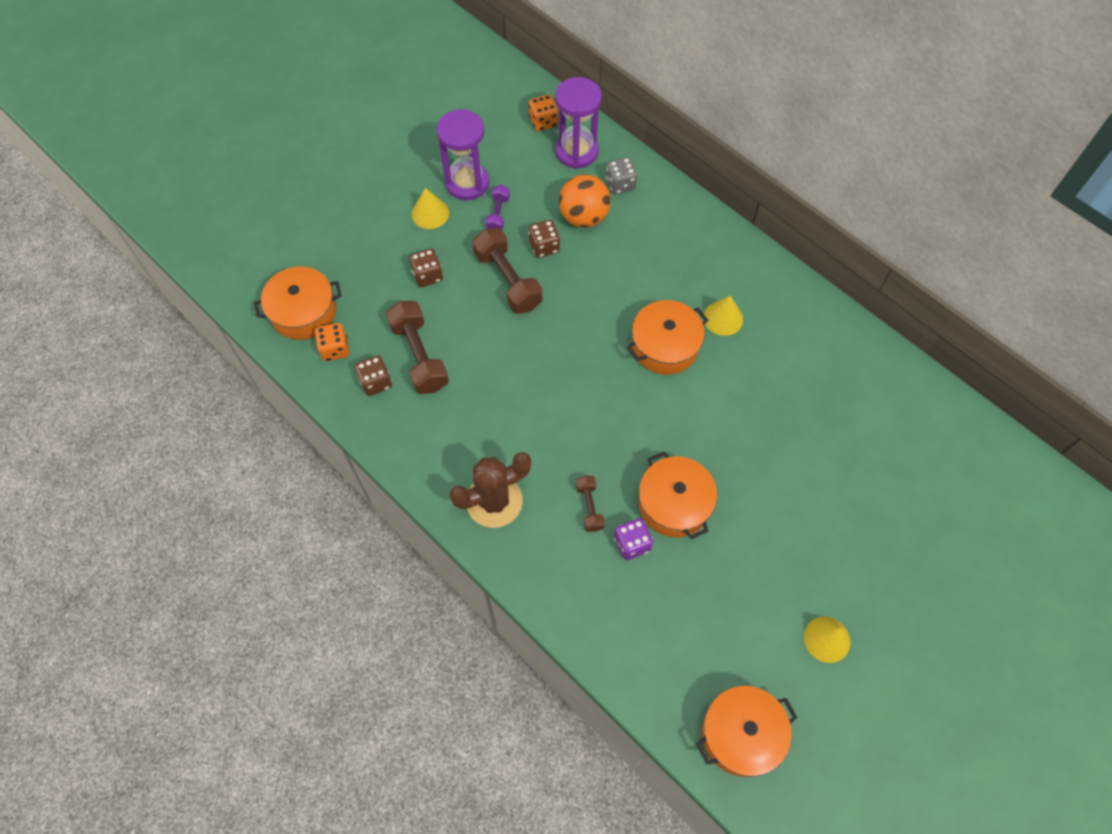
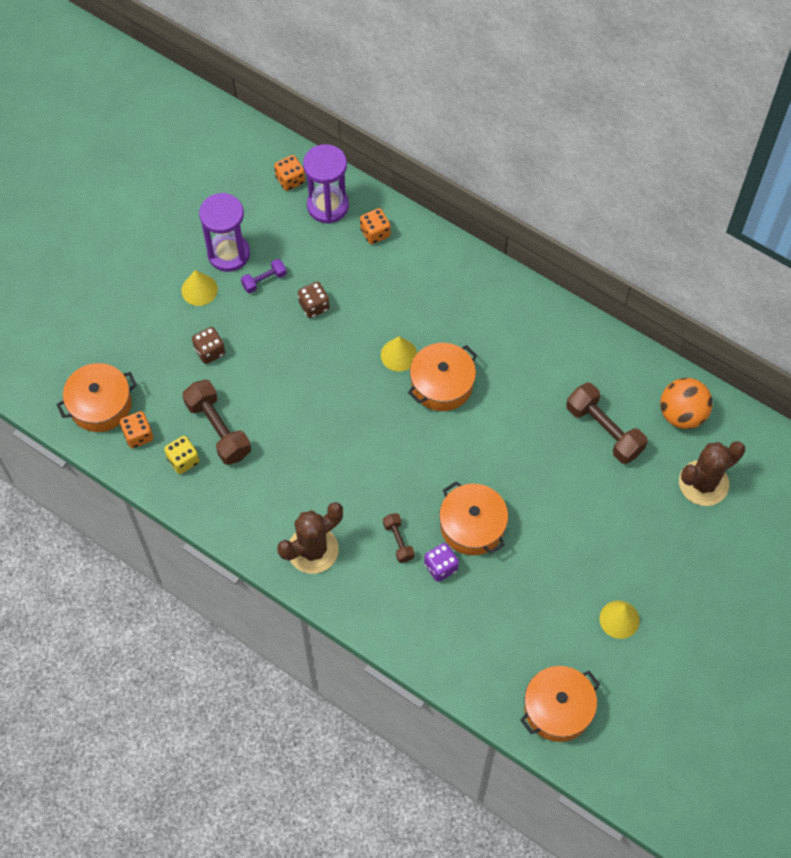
camera: 10 degrees left, 0 degrees up
(376, 382) = (183, 460): brown dice -> yellow dice
(498, 214) = (264, 280): purple dumbbell -> purple dumbbell turned 60 degrees clockwise
(508, 280) = (286, 344): brown dumbbell -> brown dumbbell (604, 430)
(584, 217) = (346, 271): orange ball -> orange ball (682, 414)
(620, 184) = (375, 233): grey dice -> orange dice
(723, 318) = (491, 349): yellow cone -> yellow cone (399, 355)
(941, 498) = (703, 483): none -> brown cactus

